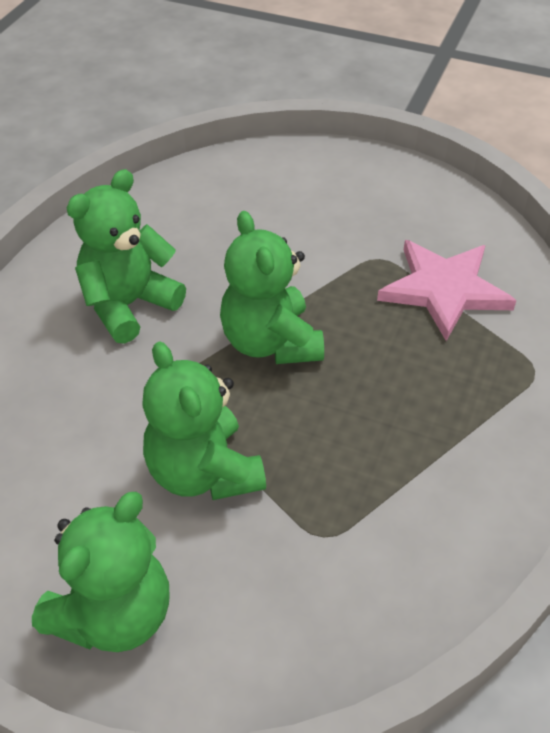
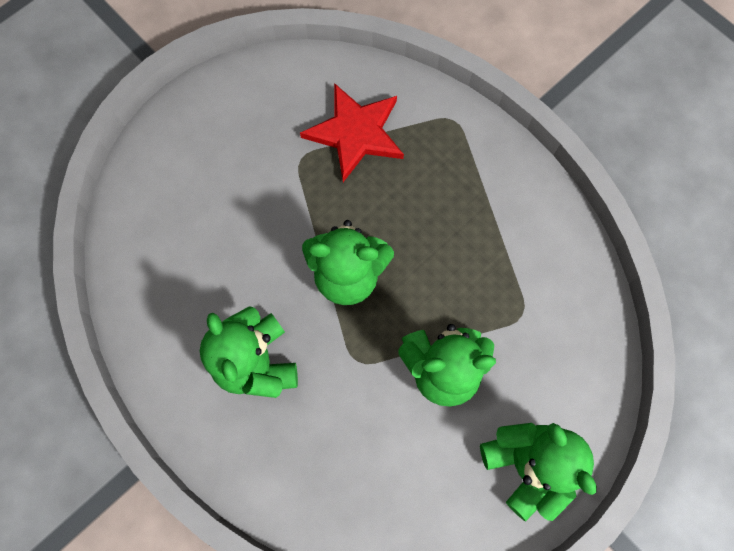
camera: 65 degrees left, 25 degrees up
(444, 290) = (355, 133): pink star -> red star

